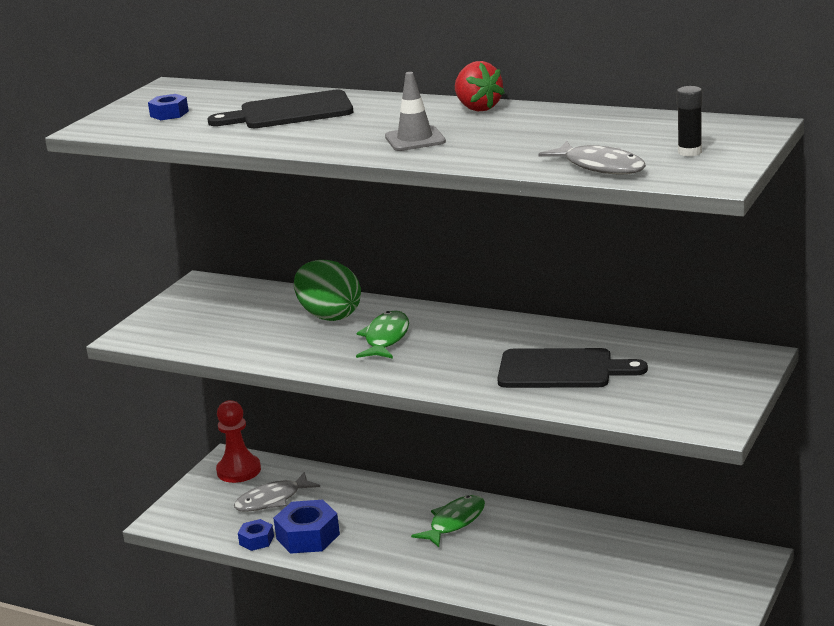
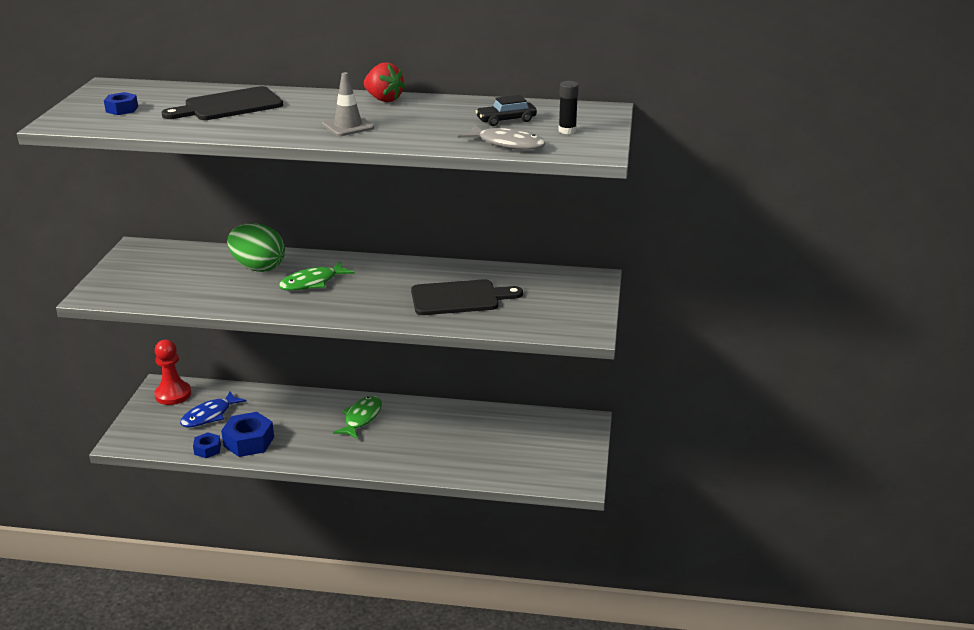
camera: 20 degrees left, 5 degrees up
(272, 500) = (209, 415): grey fish -> blue fish
(386, 338) = (312, 283): green fish -> green fish turned 120 degrees counterclockwise
(617, 137) = (506, 120): none -> black car

